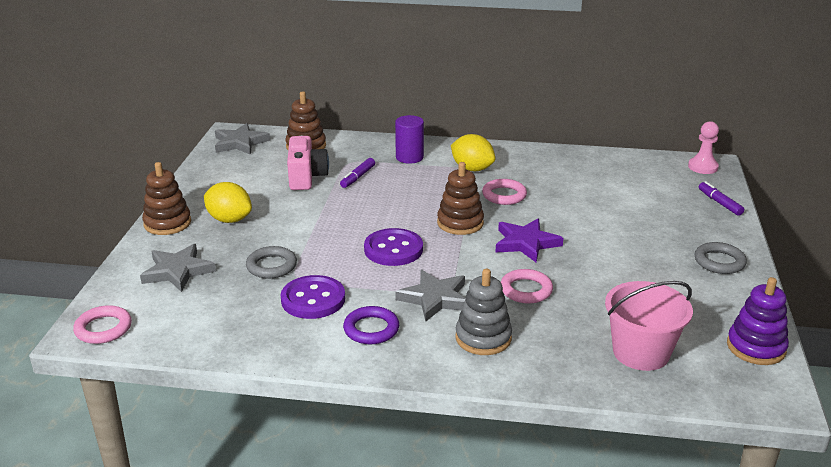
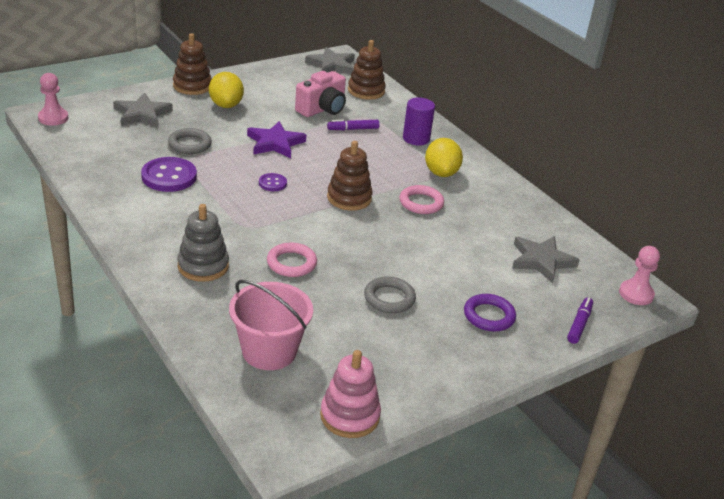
camera: 45 degrees right, 5 degrees up
(103, 328) = (53, 118): pink ring -> pink pawn
(371, 329) = (160, 214): purple ring -> purple ring (489, 316)
(393, 249) = (272, 183): purple button -> purple button, size x0.52
(435, 298) = (230, 226): grey star -> grey star (541, 261)
(526, 243) = (361, 239): purple star -> purple star (275, 143)
(719, 262) = (468, 354): grey ring -> grey ring (389, 298)
(756, 347) = (349, 416): purple stacking toy -> pink stacking toy

